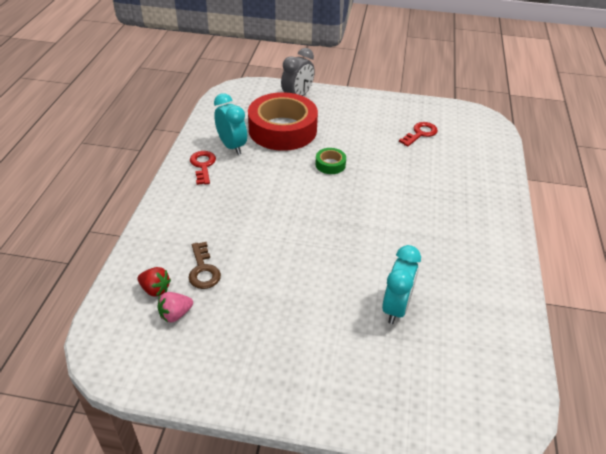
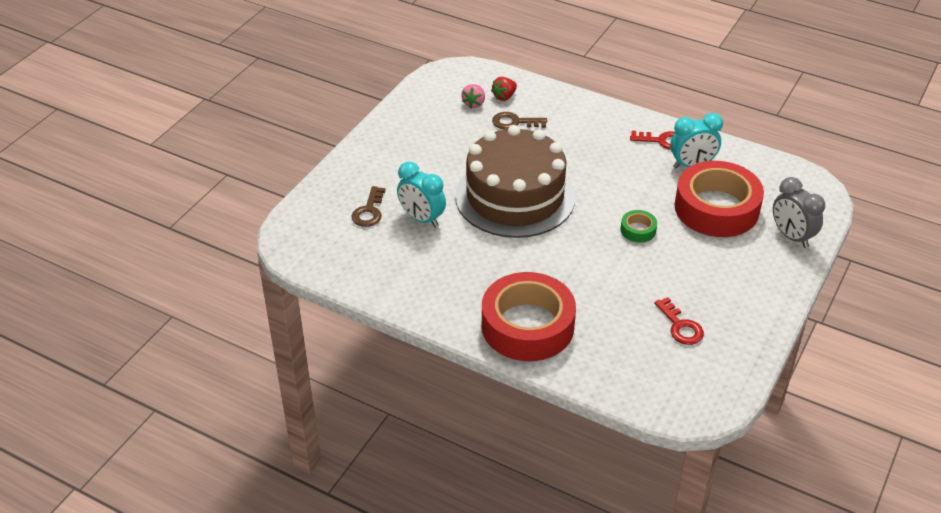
camera: 110 degrees right, 0 degrees up
(175, 314) = (474, 103): pink strawberry -> pink strawberry turned 150 degrees counterclockwise
(325, 245) = (515, 196): none -> brown cake
(410, 359) = (369, 211): none -> brown key
(478, 205) = (527, 326): none -> red tape

